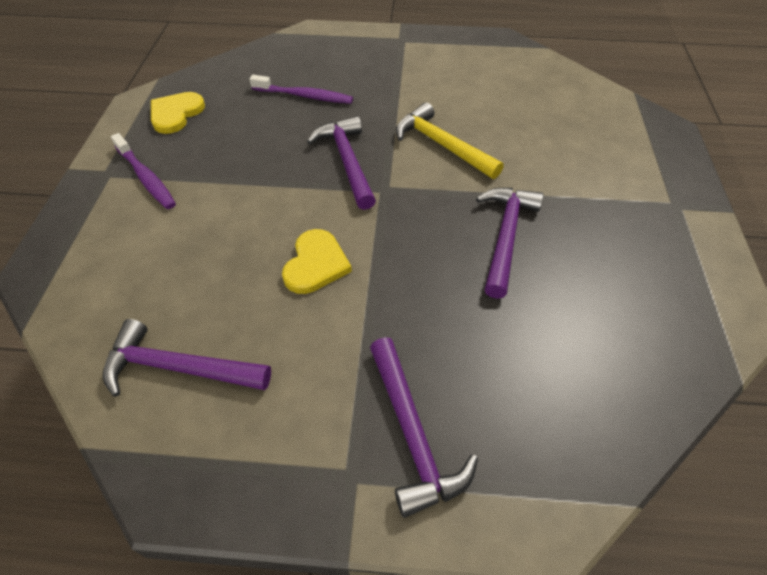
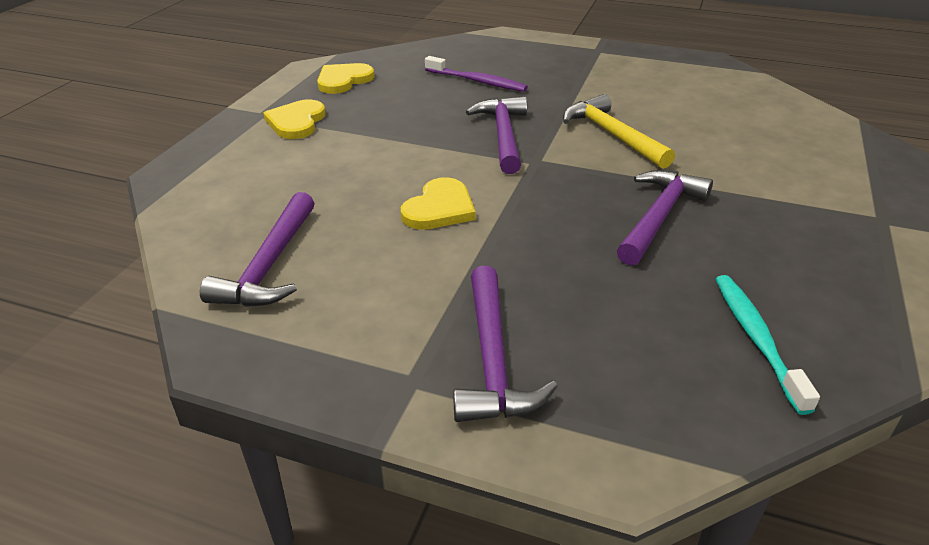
camera: 15 degrees right, 15 degrees down
(146, 177) = (296, 122): purple toothbrush -> yellow heart
(178, 368) = (270, 265): purple hammer -> purple hammer turned 105 degrees counterclockwise
(614, 358) = (756, 339): none -> turquoise toothbrush

